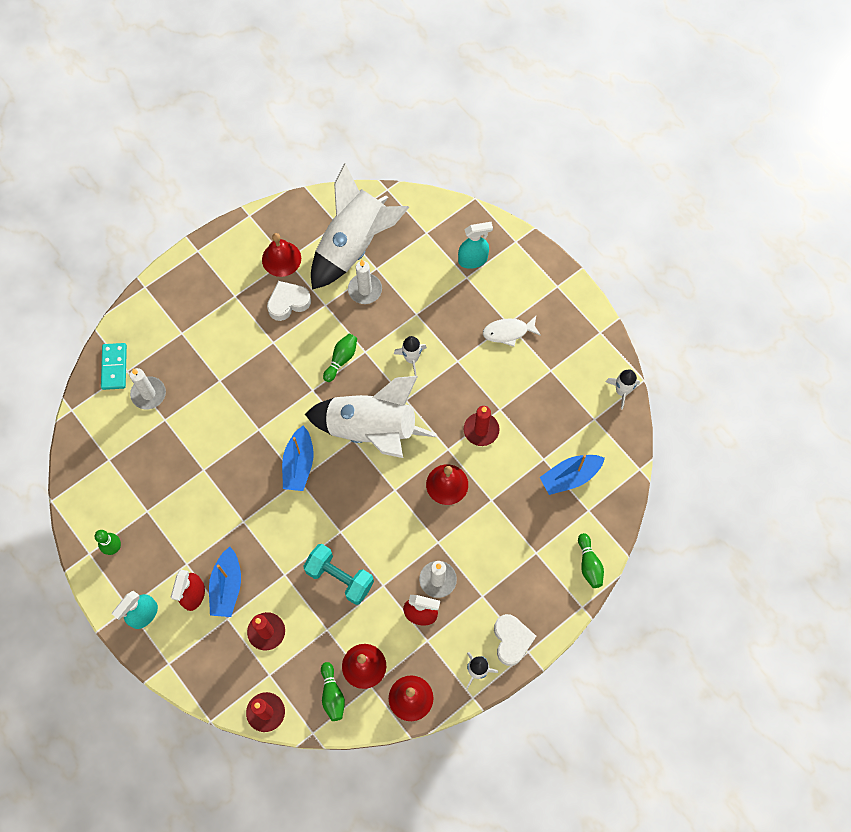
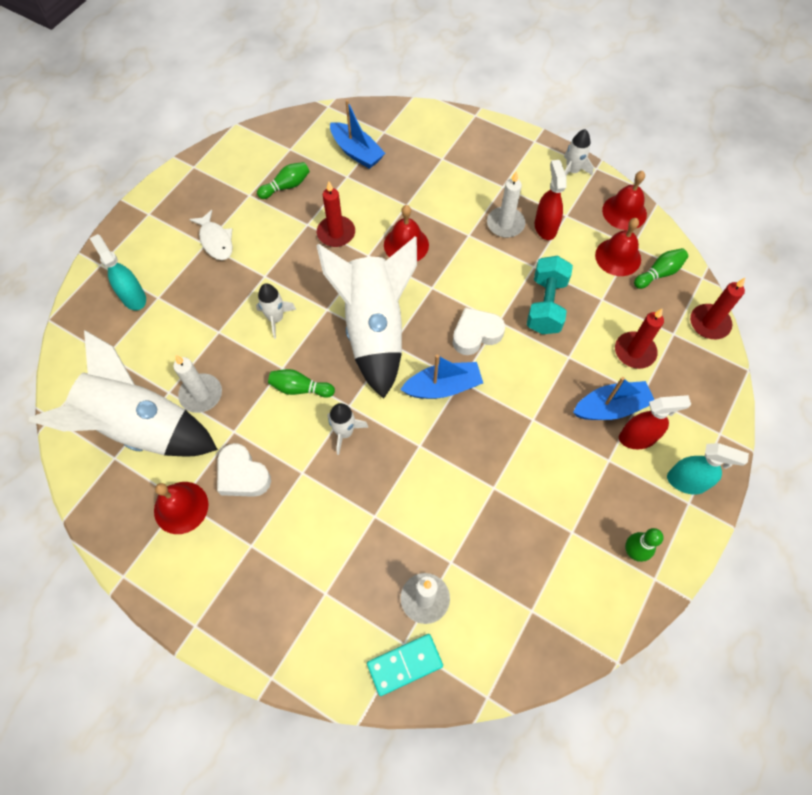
camera: 110 degrees left, 5 degrees down
(512, 640) = (531, 154): white heart -> white heart (476, 334)
(589, 564) = (434, 119): green bowling pin -> green bowling pin (286, 186)
(622, 391) = (253, 135): white rocket -> white rocket (344, 432)

